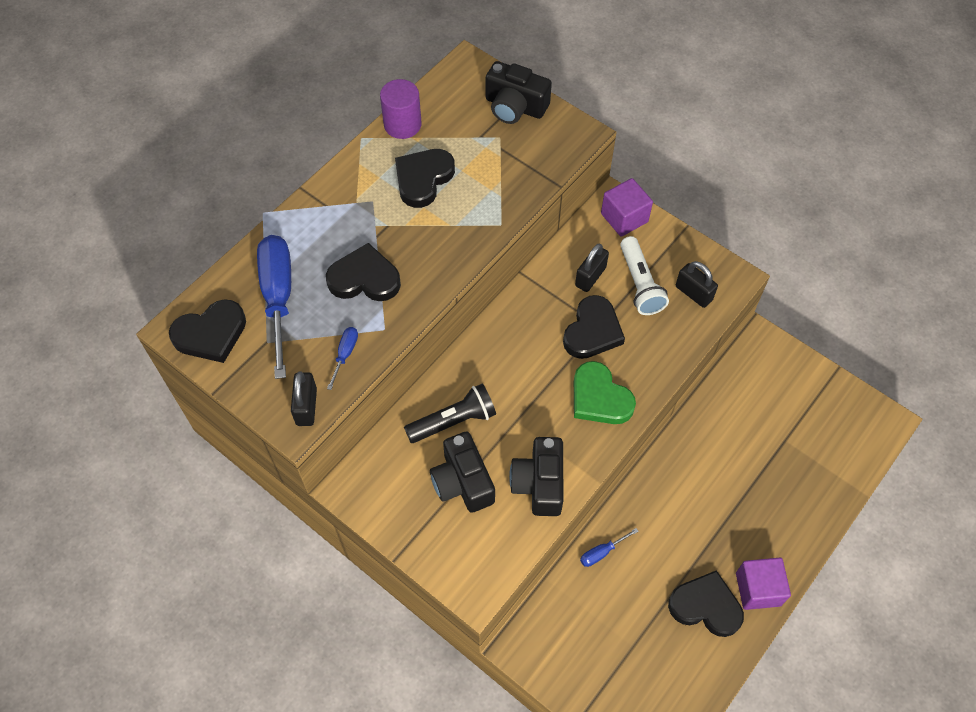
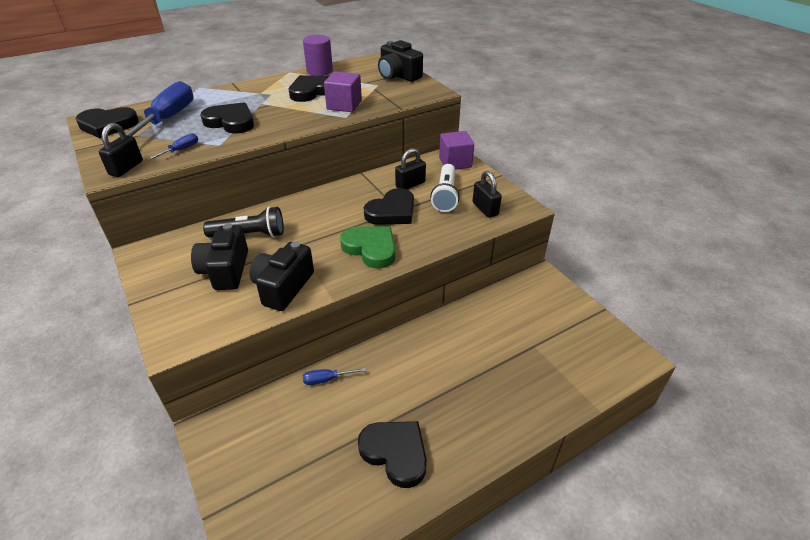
camera: 20 degrees right, 20 degrees down
(599, 398) = (371, 248): green heart -> green heart turned 150 degrees clockwise
(758, 589) = (454, 455): purple cube -> purple cube (344, 105)

